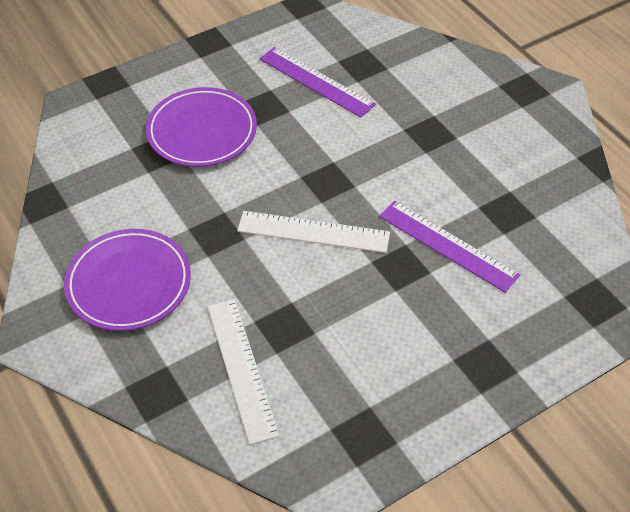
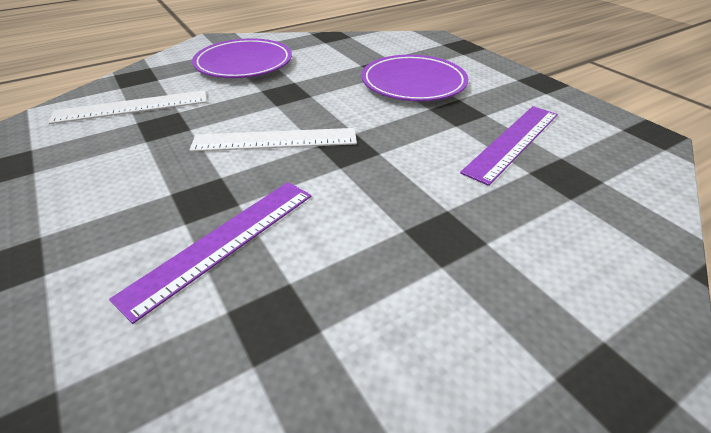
camera: 90 degrees right, 10 degrees down
(313, 232) = (275, 140): white ruler -> white ruler turned 75 degrees clockwise

